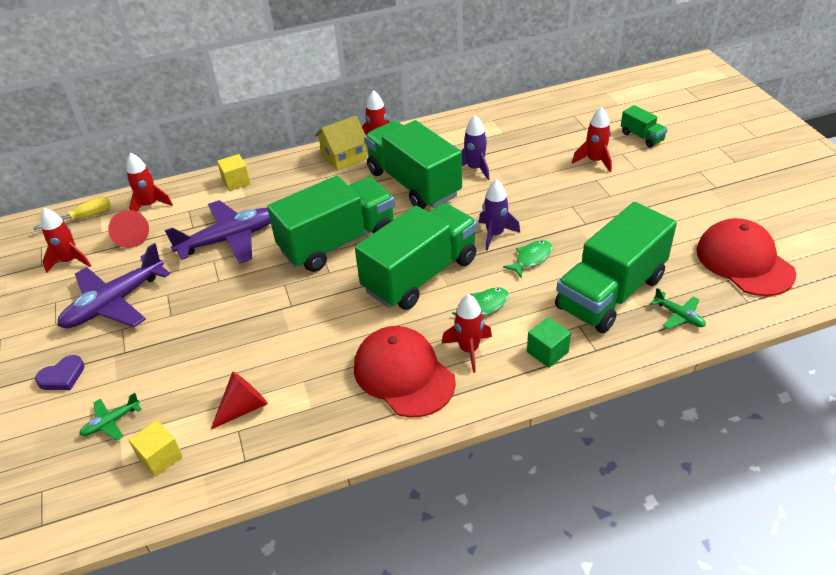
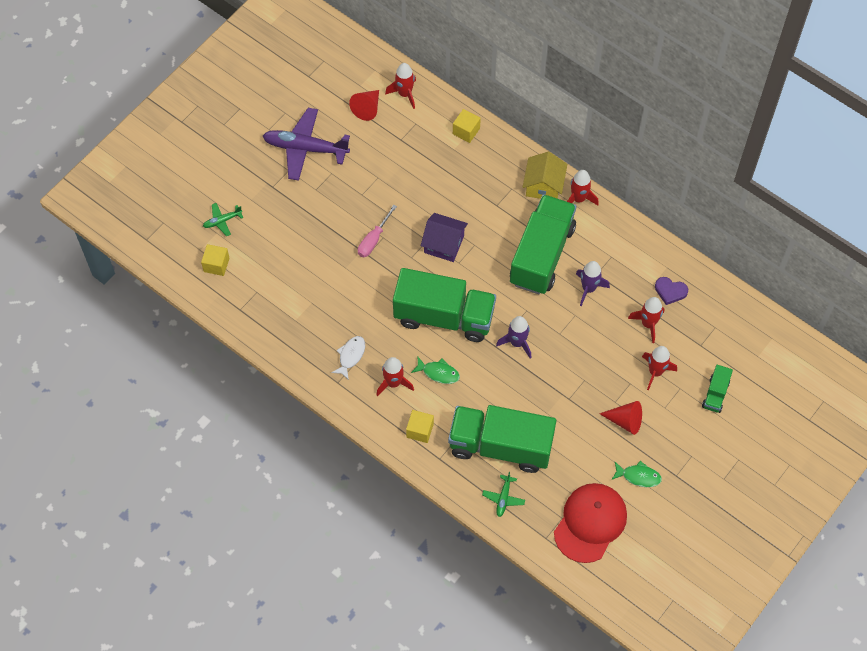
camera: 55 degrees right, 20 degrees up
(62, 376) = (235, 168): purple heart -> purple heart (670, 291)
(70, 261) = (323, 90): red rocket -> red rocket (648, 324)
(85, 217) = (367, 62): yellow screwdriver -> none
(111, 422) = (222, 221): green plane -> green plane turned 45 degrees counterclockwise
(229, 239) = (404, 172): purple plane -> none
(244, 408) = (273, 284): red cone -> red cone (625, 421)
(279, 293) = (373, 240): none -> pink screwdriver
(338, 242) = (444, 244): green truck -> purple house
(344, 157) = (543, 186): yellow house -> yellow house turned 75 degrees clockwise
(403, 374) = (351, 356): red cap -> white fish
(531, 258) = (505, 379): green fish -> green fish (638, 476)
(547, 352) = (420, 430): green cube -> yellow cube

